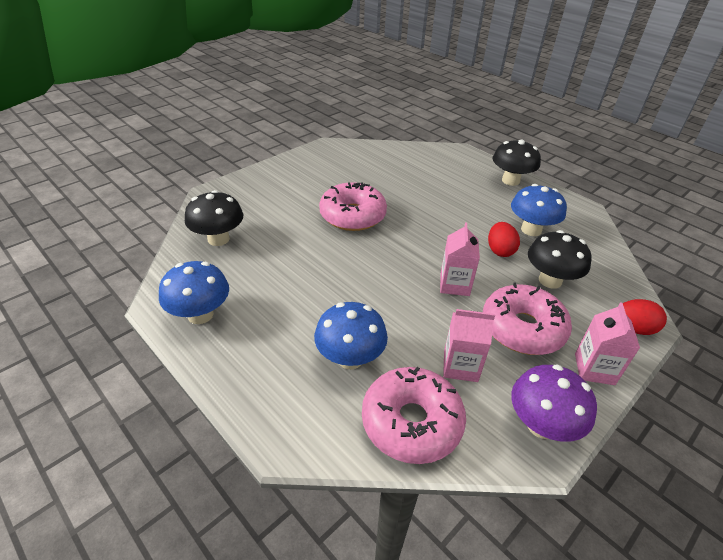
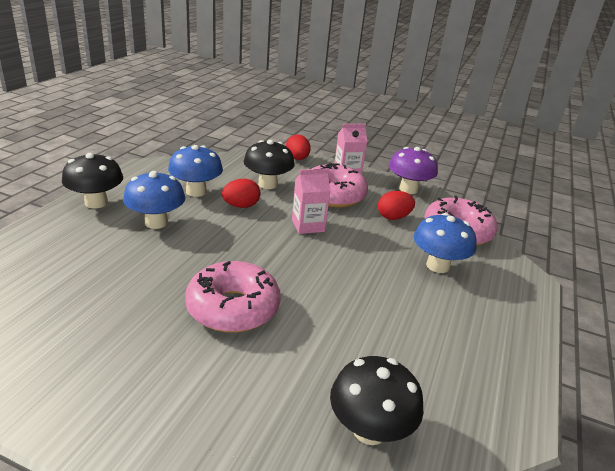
camera: 115 degrees left, 10 degrees down
(200, 314) = (493, 380): blue mushroom -> blue mushroom (156, 222)
(460, 366) = (393, 217): pink carton -> red egg

